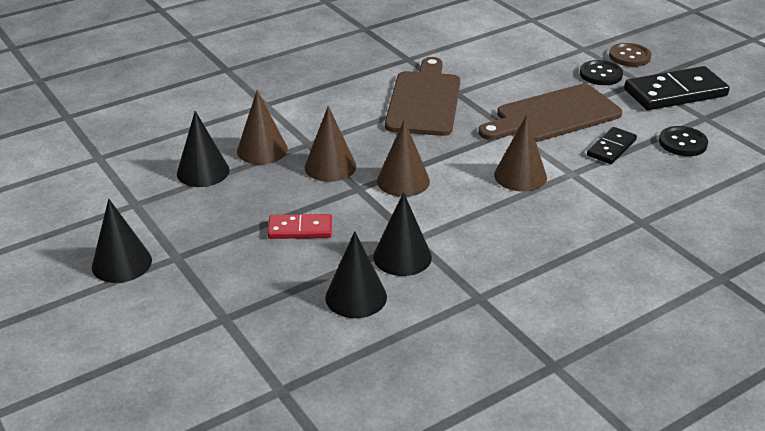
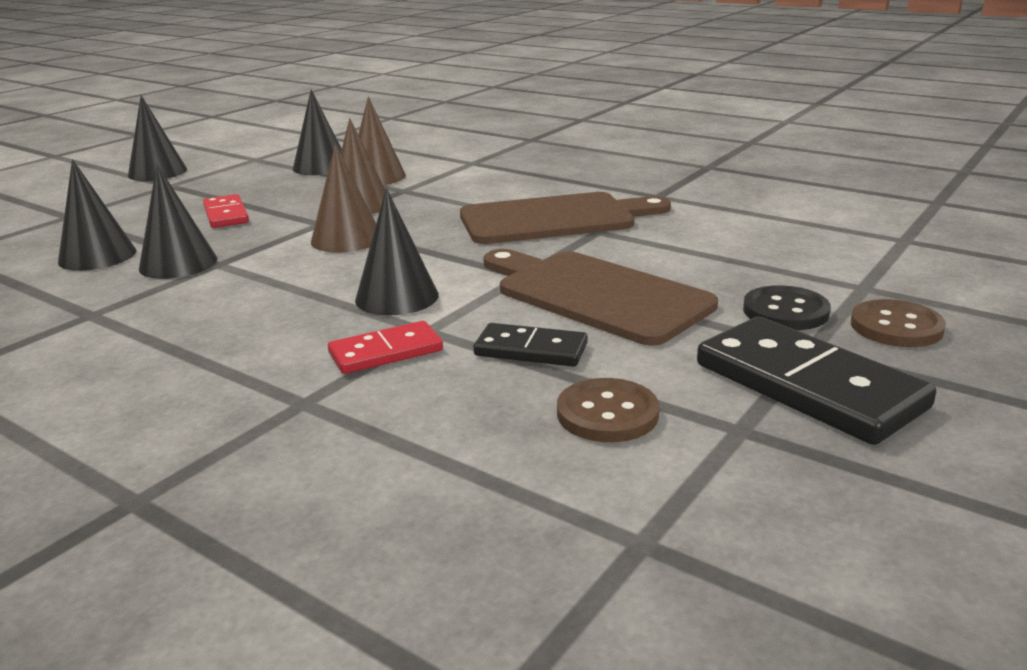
camera: 70 degrees right, 10 degrees down
(520, 176) = (397, 297): brown cone -> black cone
(594, 190) = (386, 352): none -> red domino
(682, 143) = (607, 414): black button -> brown button

